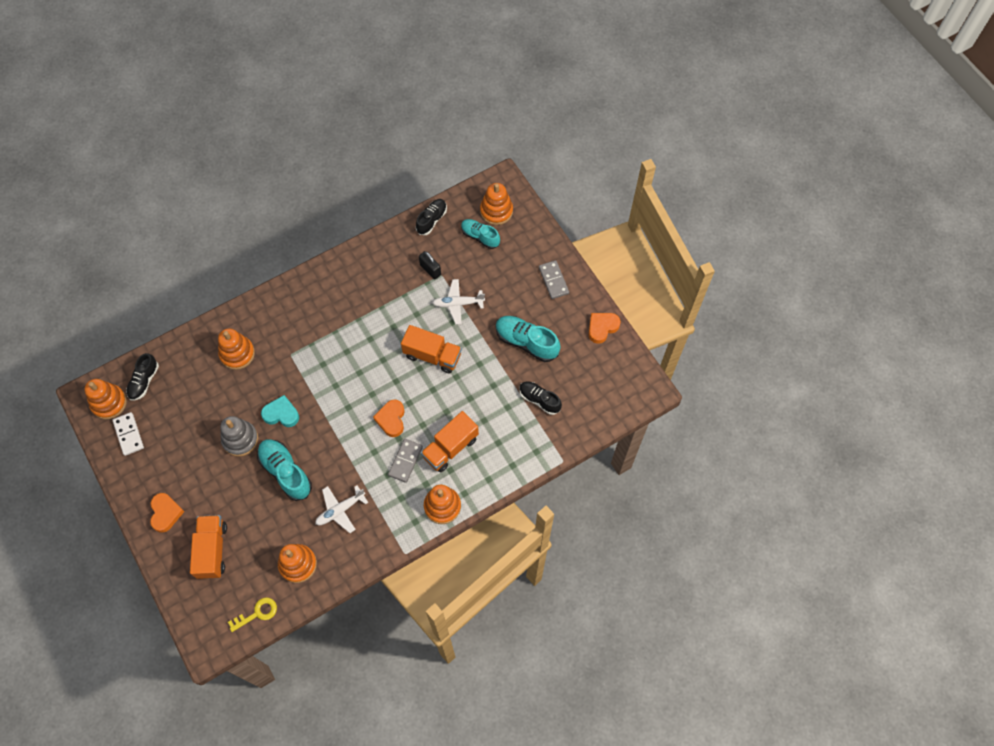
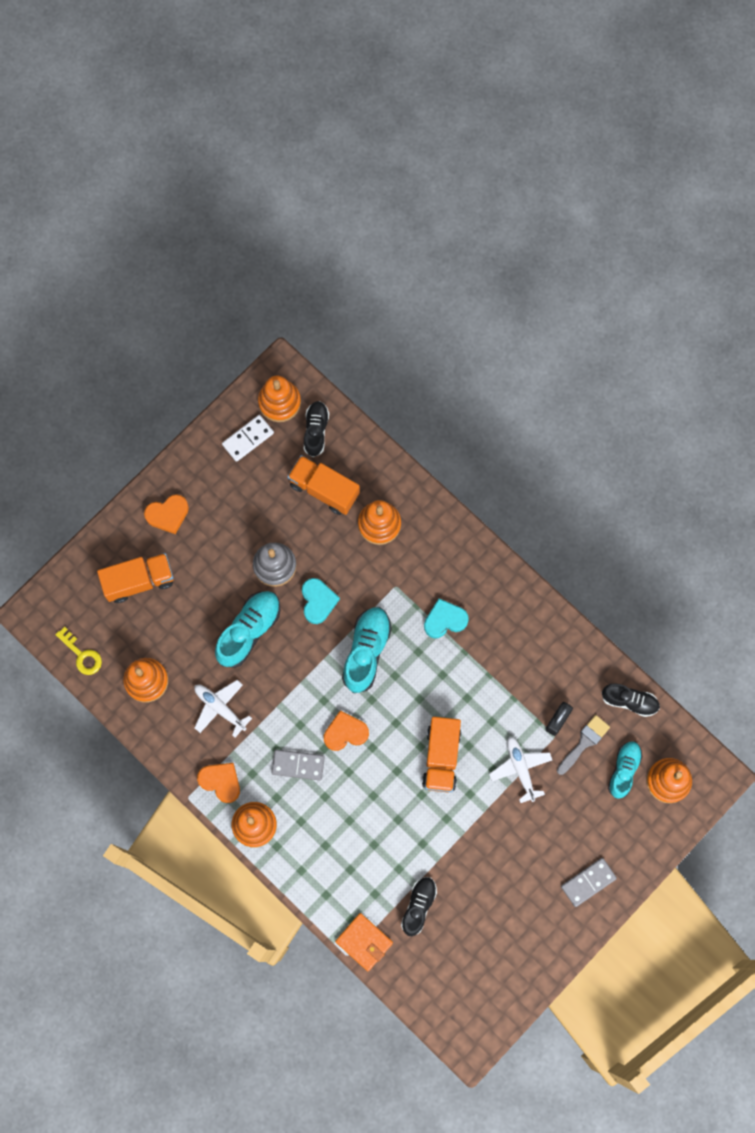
camera: 75 degrees right, 10 degrees up
(144, 381) = (316, 431): black shoe -> black shoe turned 90 degrees clockwise
(329, 326) = (445, 620): none -> turquoise heart
(450, 447) = (328, 813): orange truck -> orange truck (324, 489)
(452, 257) = (584, 742): none -> grey brush
(526, 342) = (491, 869): turquoise shoe -> turquoise shoe (366, 651)
(556, 446) = (364, 942): none -> orange wallet
(602, 328) = (539, 962): orange heart -> orange heart (221, 782)

